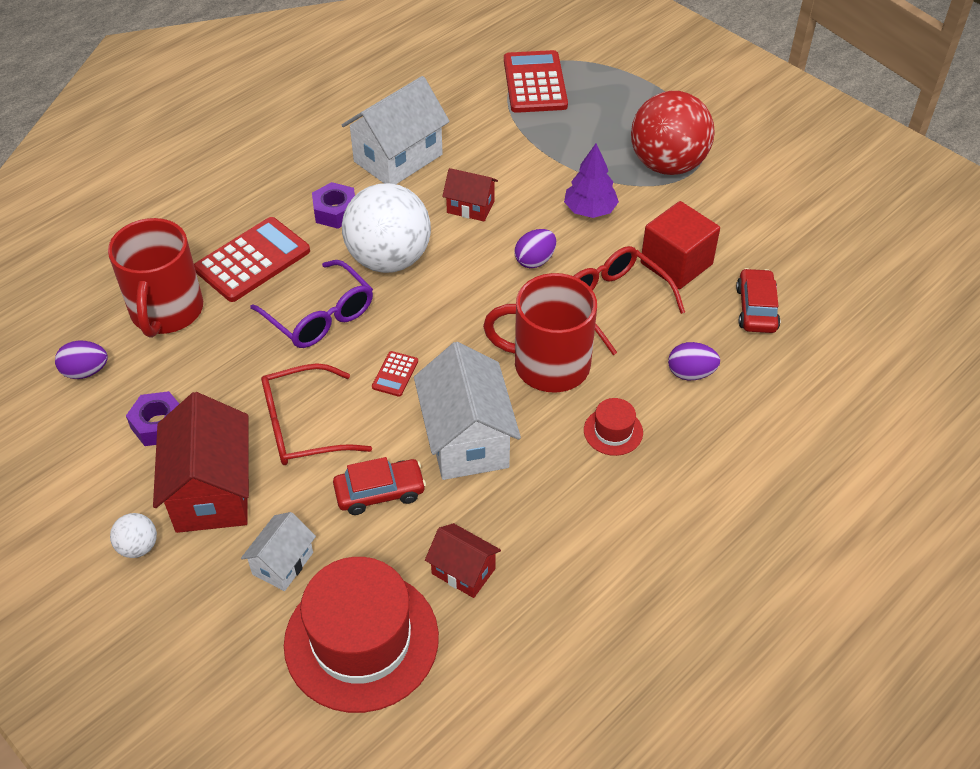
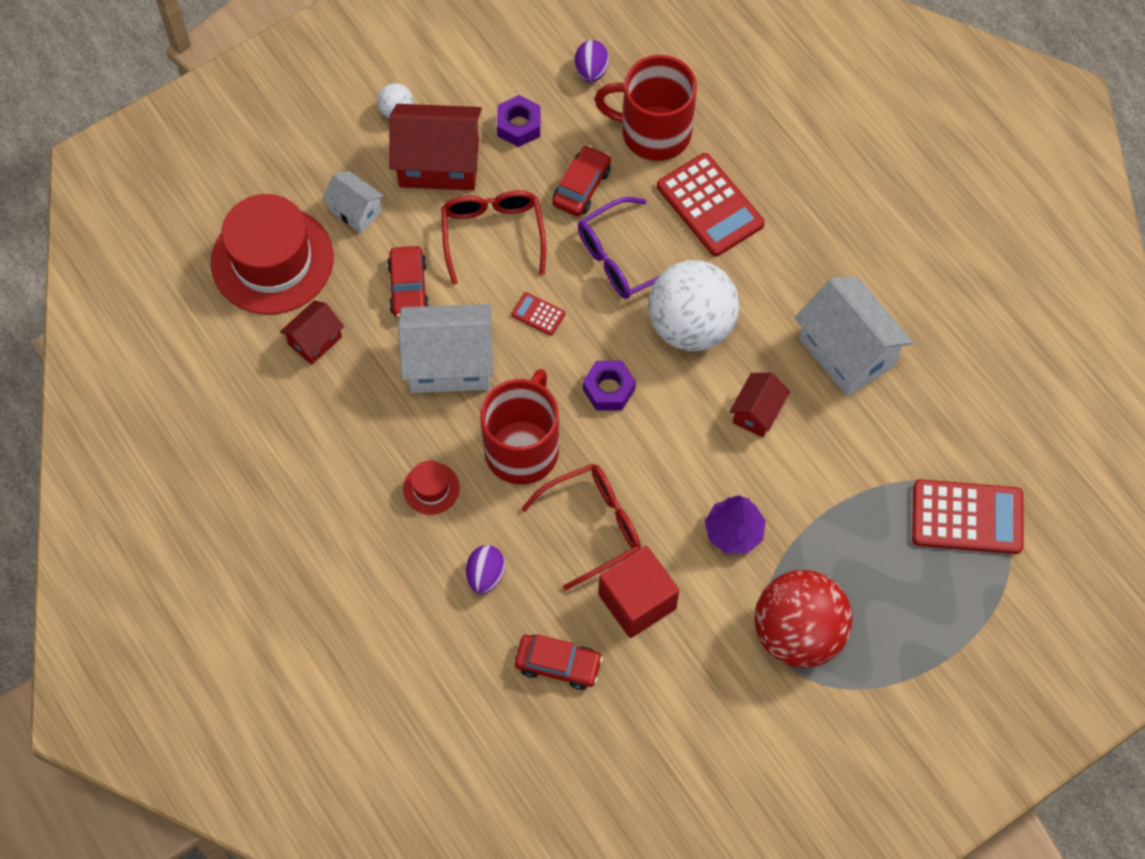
camera: 100 degrees right, 15 degrees up
(236, 360) = (581, 187): none -> red car
(335, 212) = (769, 284): purple nut -> purple nut (608, 389)
(535, 260) = (666, 462): purple egg -> none

